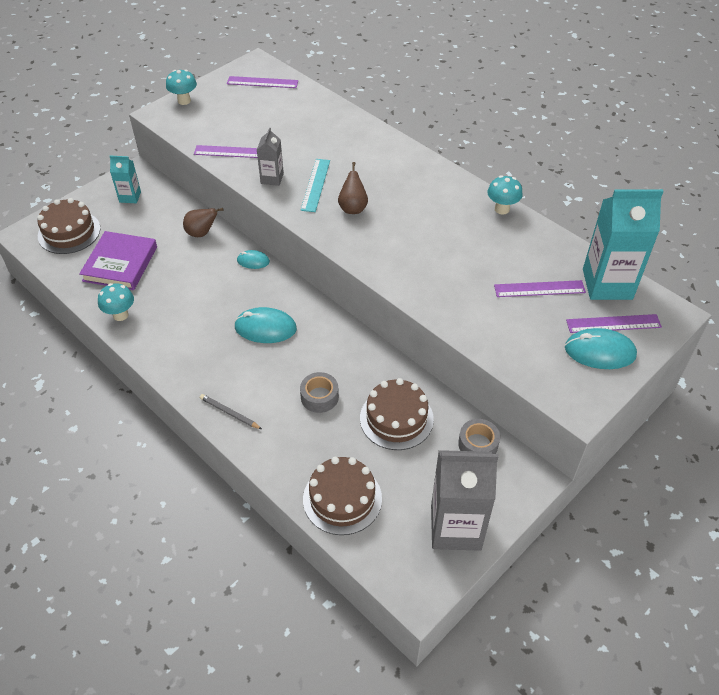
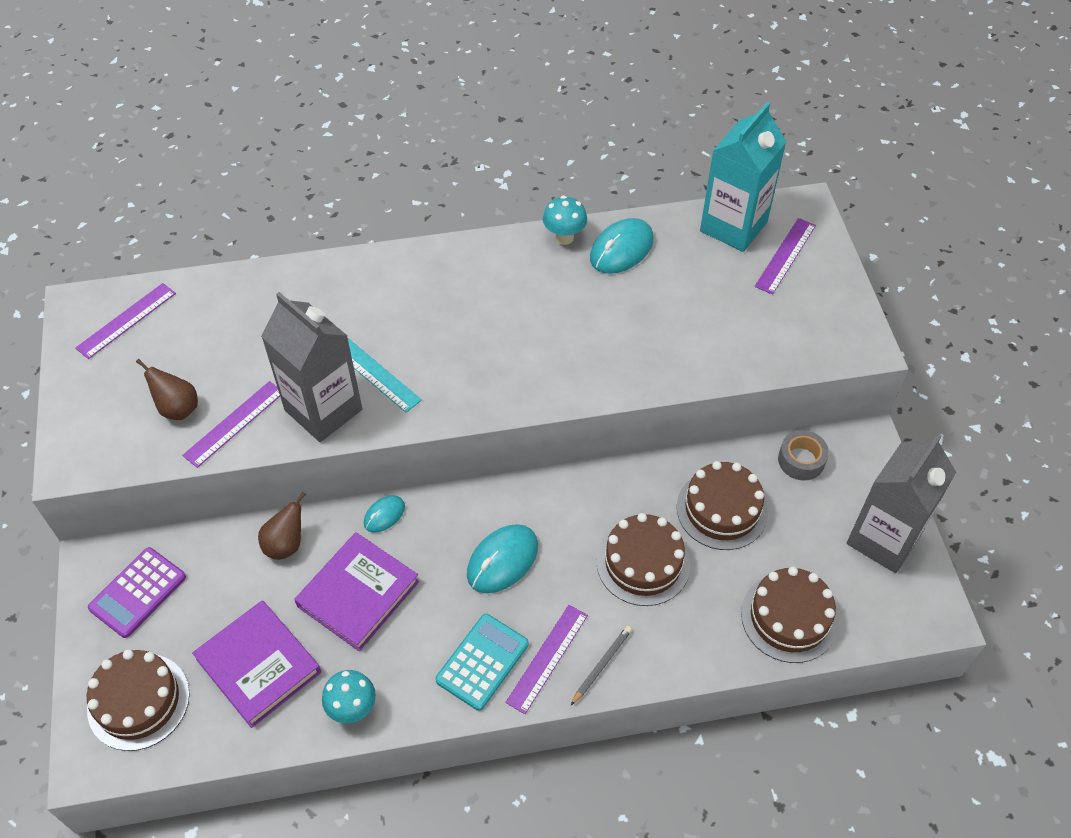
camera: 55 degrees left, 5 degrees up
(130, 197) = (138, 593): turquoise carton -> purple calculator
(184, 101) = (73, 423): turquoise mushroom -> none
(190, 355) = (482, 662): none -> turquoise calculator
(193, 278) = (358, 594): none -> purple book
(229, 413) = (601, 665): grey pencil -> grey pencil turned 150 degrees clockwise
(272, 178) = (323, 410): grey carton -> grey carton, size x1.97
(319, 397) = (643, 563): grey tape -> brown cake
(353, 208) = (447, 361): brown pear -> brown pear (177, 408)
(539, 289) = (699, 280): purple ruler -> purple ruler (547, 658)
(600, 351) = (811, 288): turquoise mouse -> turquoise mouse (621, 249)

